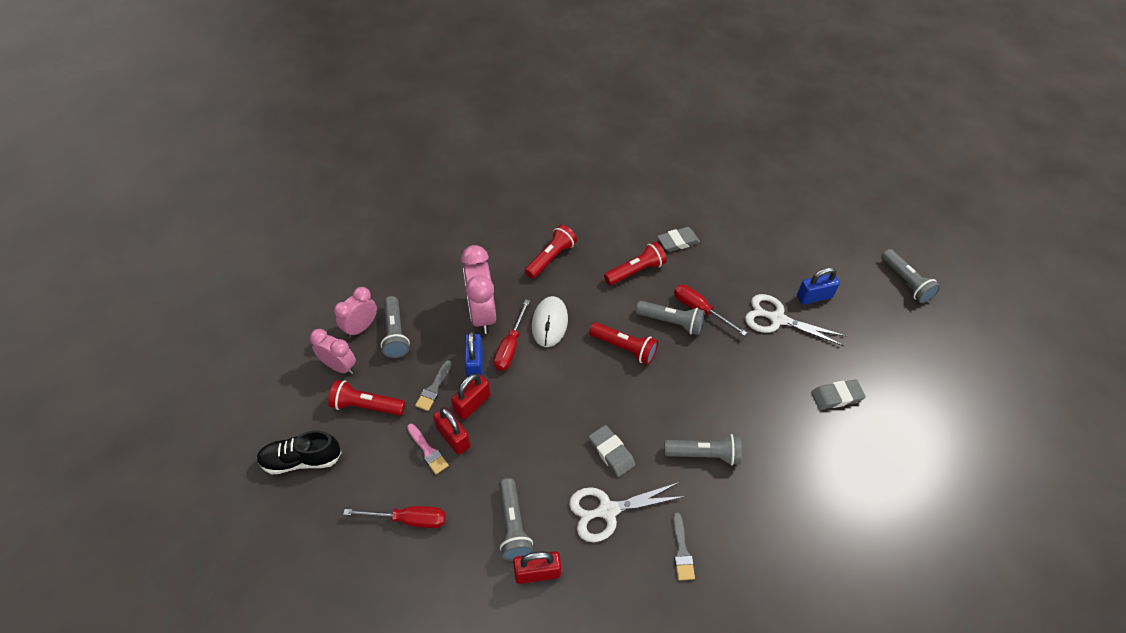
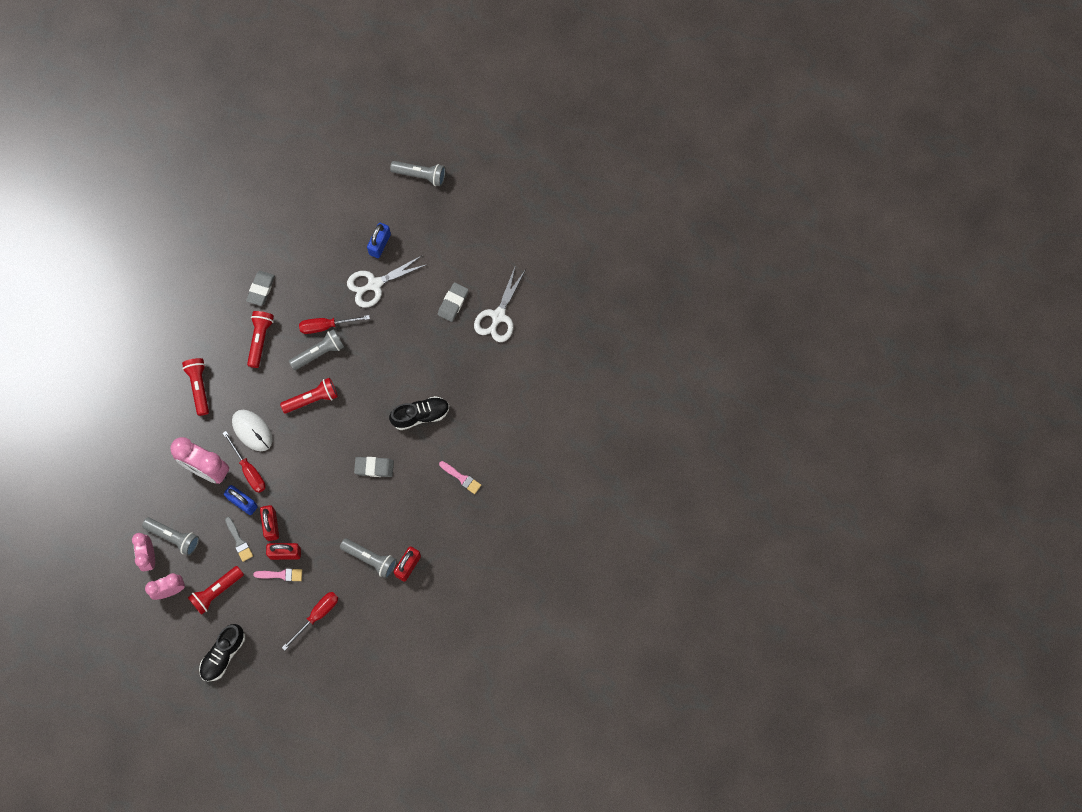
camera: 50 degrees left, 20 degrees up
(607, 511) = (406, 499): white scissors -> white scissors (498, 316)
(681, 550) = (461, 478): grey brush -> pink brush
(704, 454) = (420, 415): grey flashlight -> black shoe

